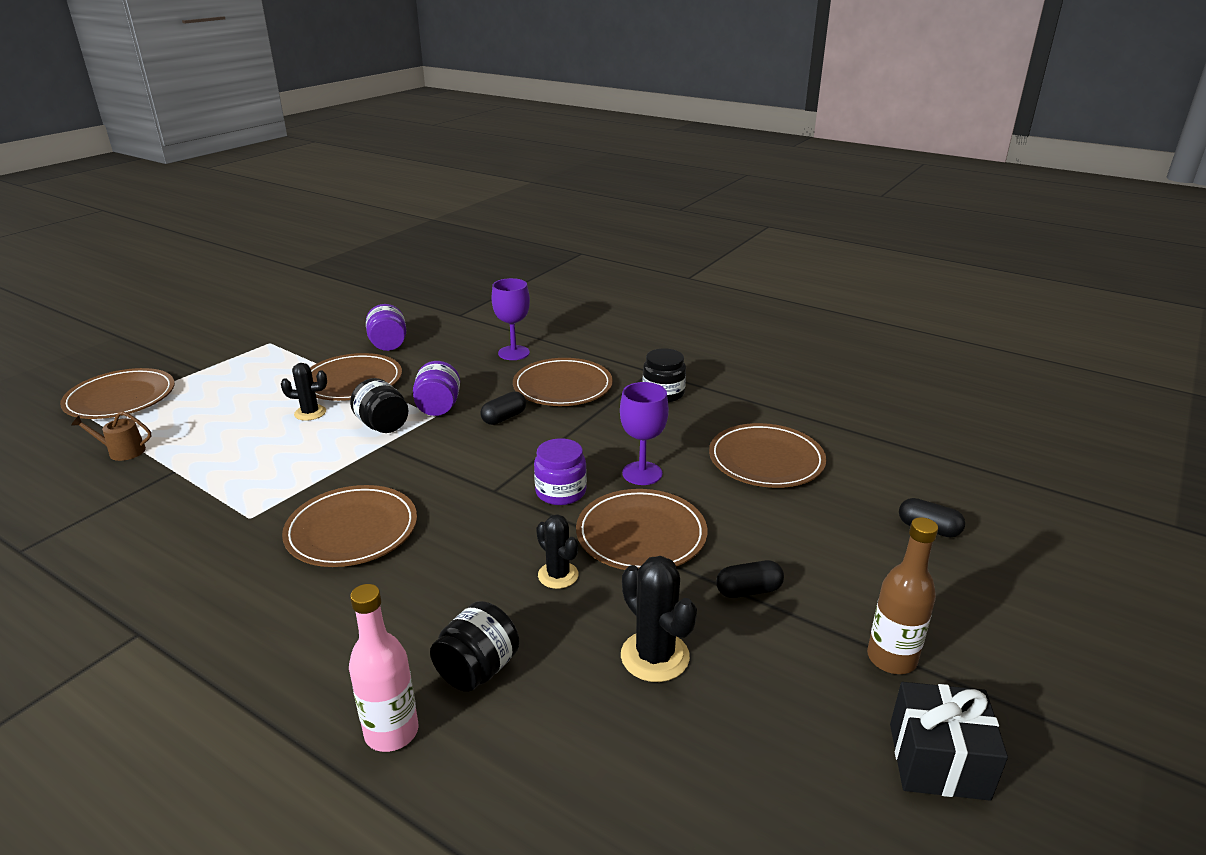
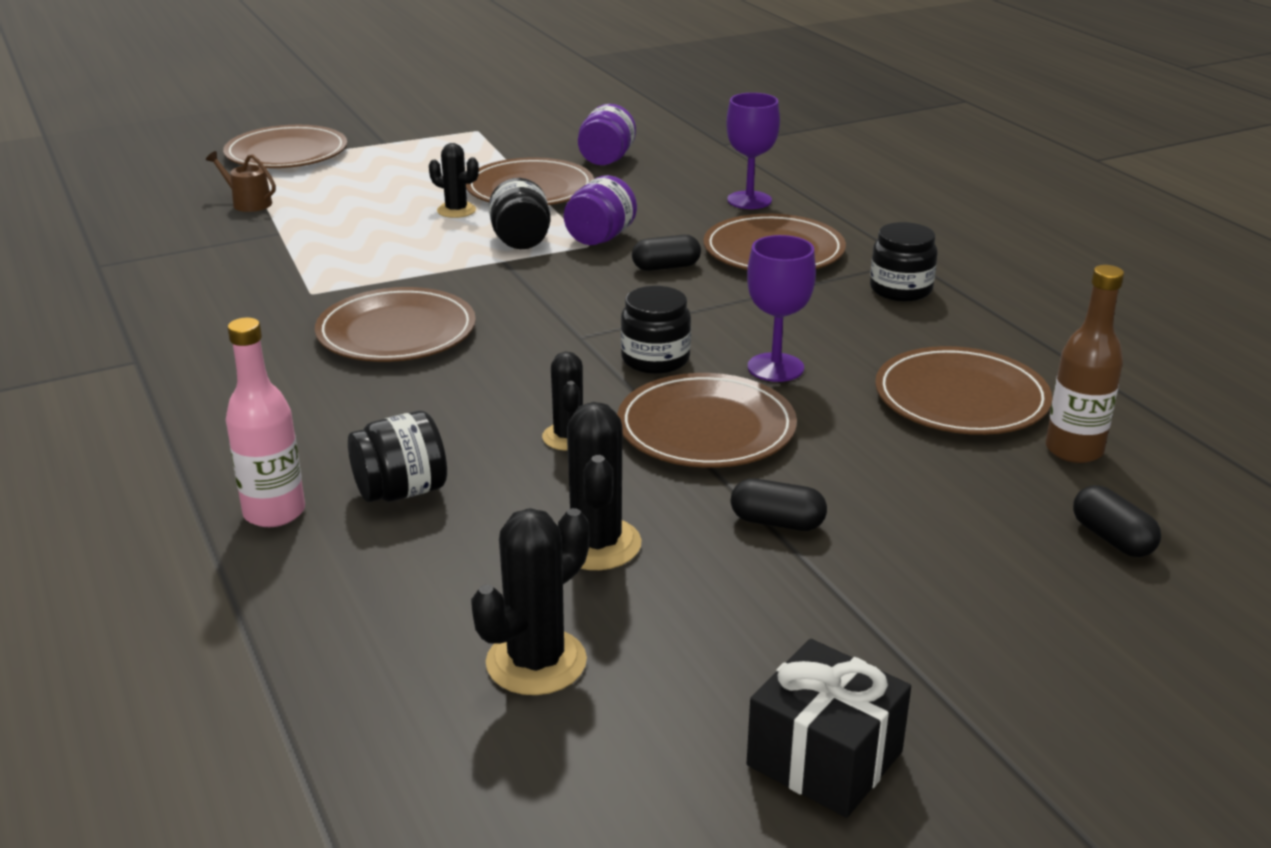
camera: 30 degrees right, 0 degrees up
(561, 492) = (655, 359): purple jar -> black jar
(703, 775) = (536, 662): none -> black cactus
(891, 658) = (884, 647): brown bottle -> brown bottle (1074, 450)

